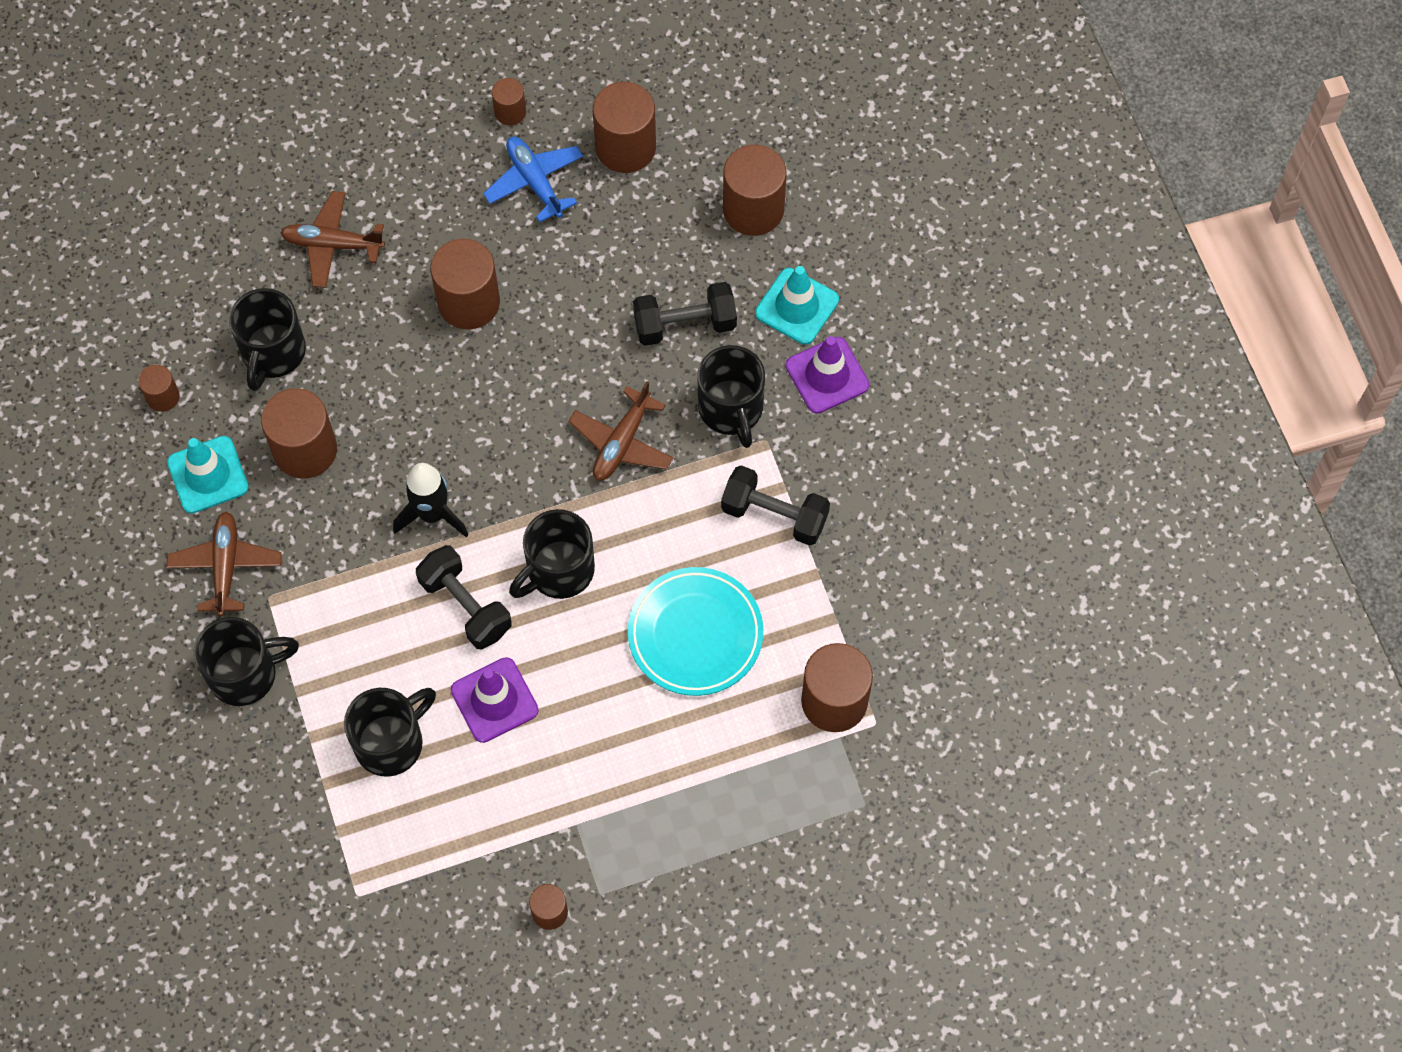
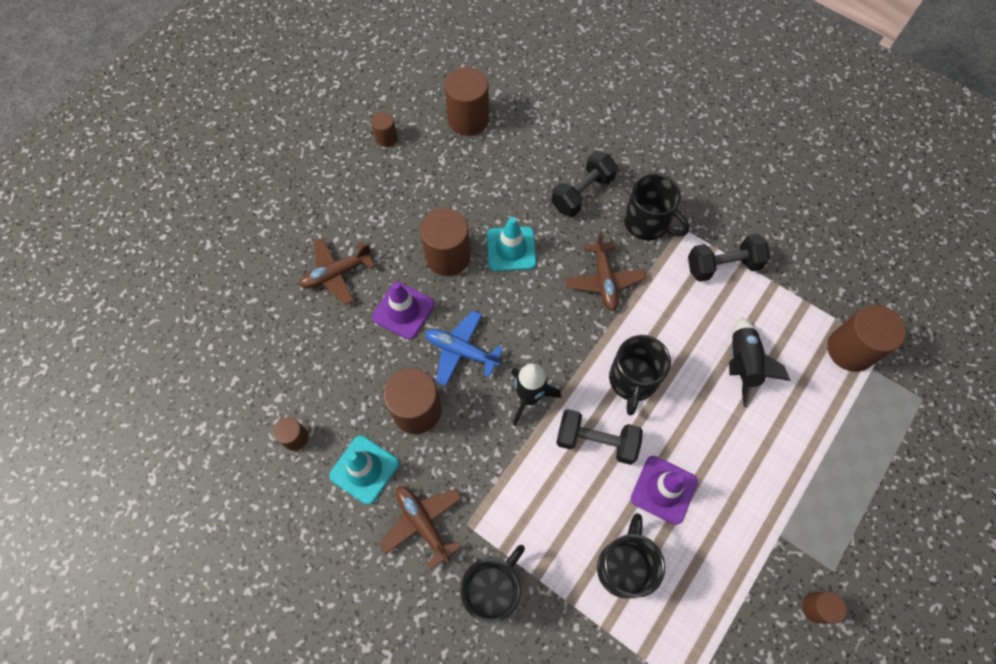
camera: 35 degrees left, 0 degrees up
(273, 353) = (348, 363): black mug -> none
(535, 182) = (432, 167): blue plane -> blue plane (461, 351)
(695, 634) = (742, 364): turquoise plate -> black rocket
(753, 209) = (566, 111): brown cylinder -> none
(797, 306) = (633, 147): turquoise traffic cone -> turquoise traffic cone (511, 249)
(827, 375) = (681, 173): purple traffic cone -> purple traffic cone (403, 310)

